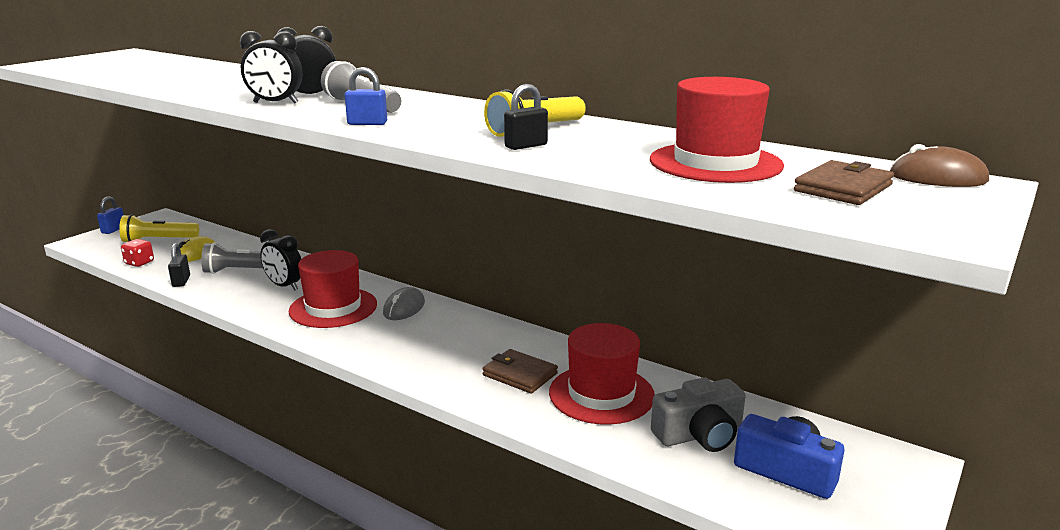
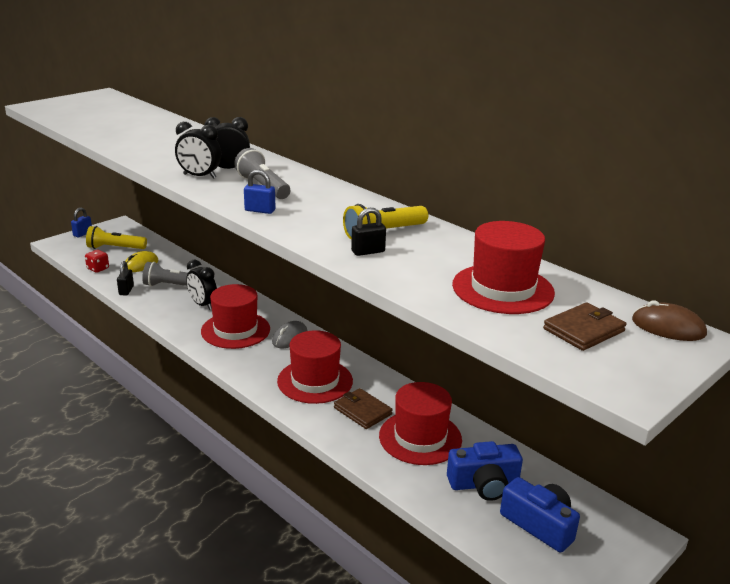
camera: 10 degrees right, 5 degrees up
(449, 349) = (315, 381): none -> red hat
(699, 435) = (484, 484): grey camera -> blue camera

